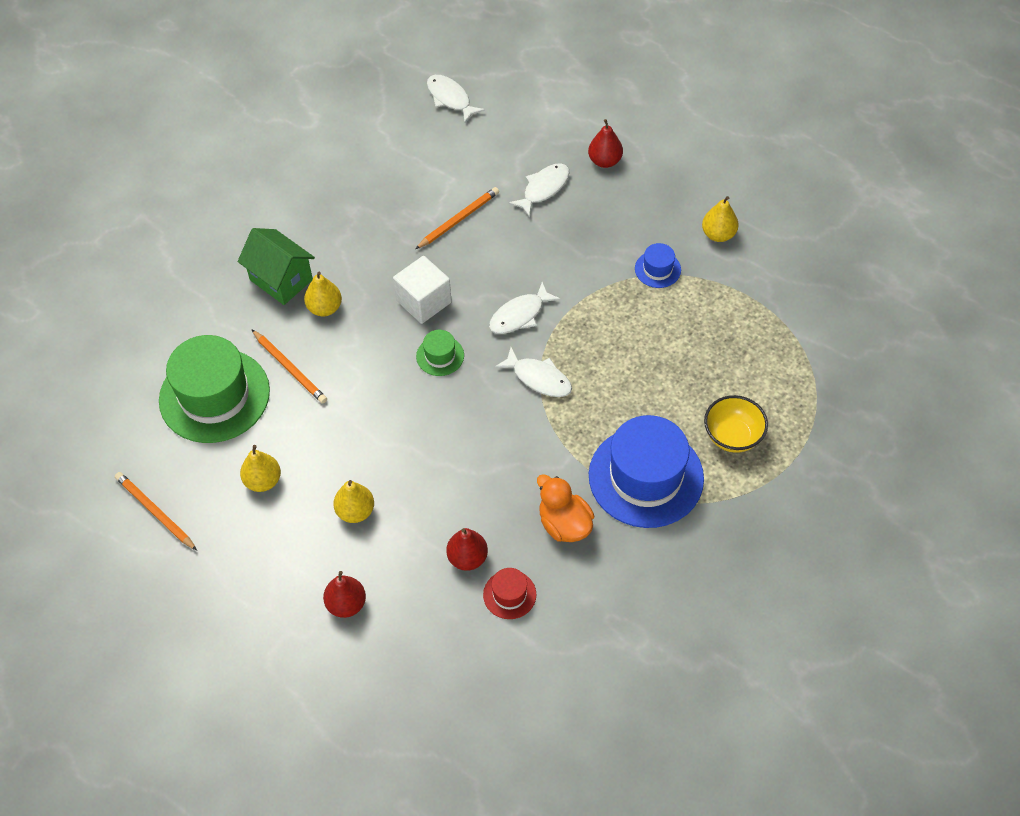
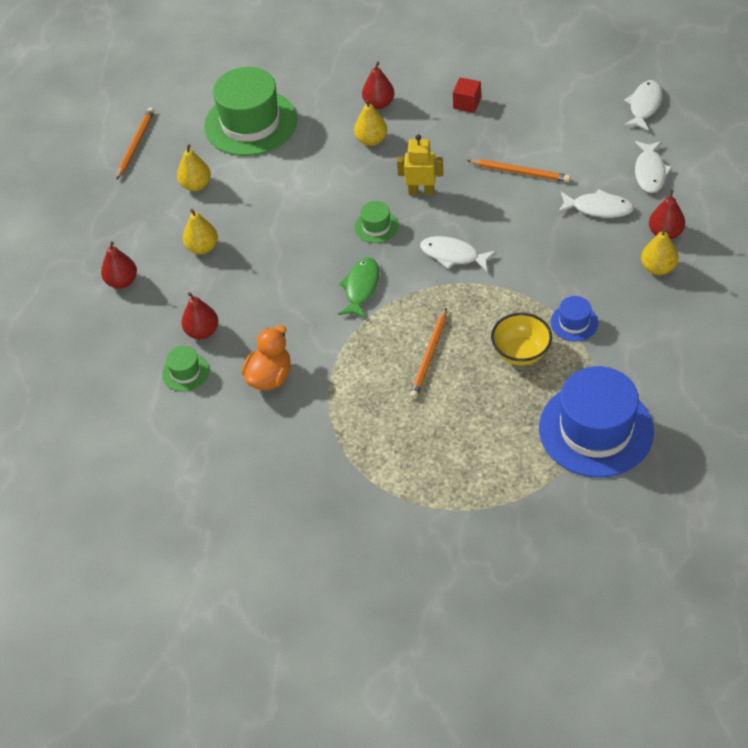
camera: 65 degrees right, 5 degrees down
(281, 280) = (379, 104): green house -> red pear
(290, 368) = (302, 149): orange pencil -> orange pencil (429, 356)
(340, 215) = (467, 103): none -> red cube
(423, 301) = (421, 192): white cube -> yellow robot
(507, 402) = (361, 287): none -> green fish
(509, 594) = (185, 372): red hat -> green hat
(539, 378) = (399, 296): white fish -> white fish (650, 172)
(646, 477) = (350, 410): blue hat -> blue hat (595, 429)
(718, 234) = (649, 348): yellow pear -> yellow pear (658, 268)
(732, 436) = (432, 453): yellow bowl -> yellow bowl (521, 353)

